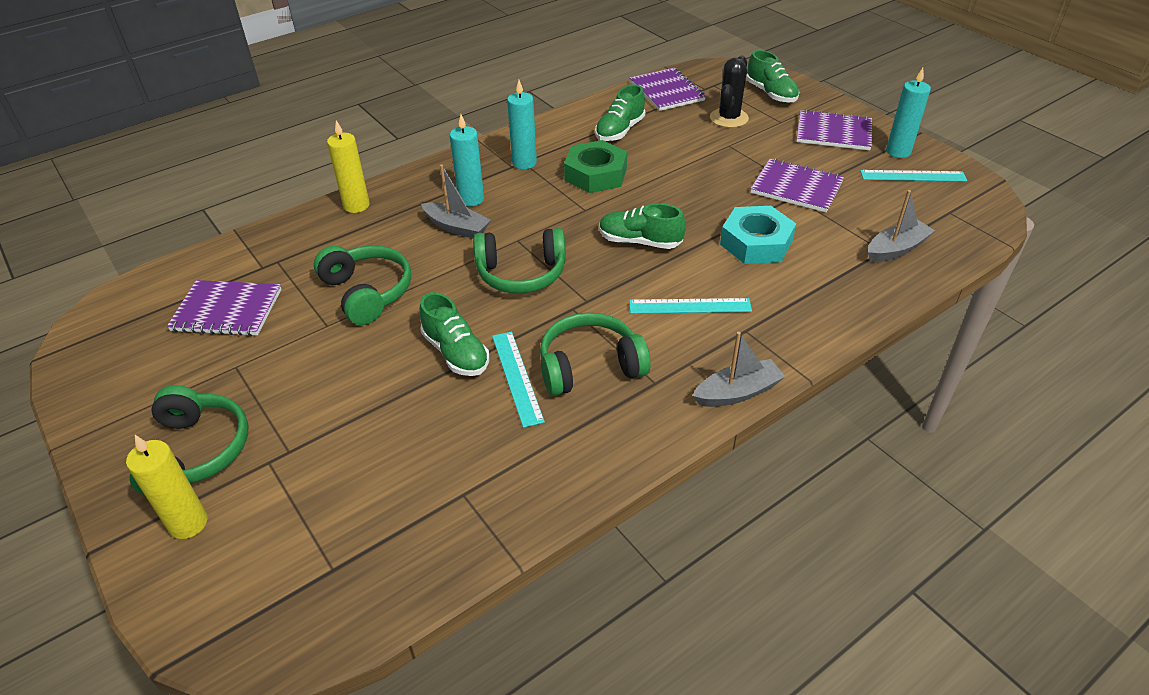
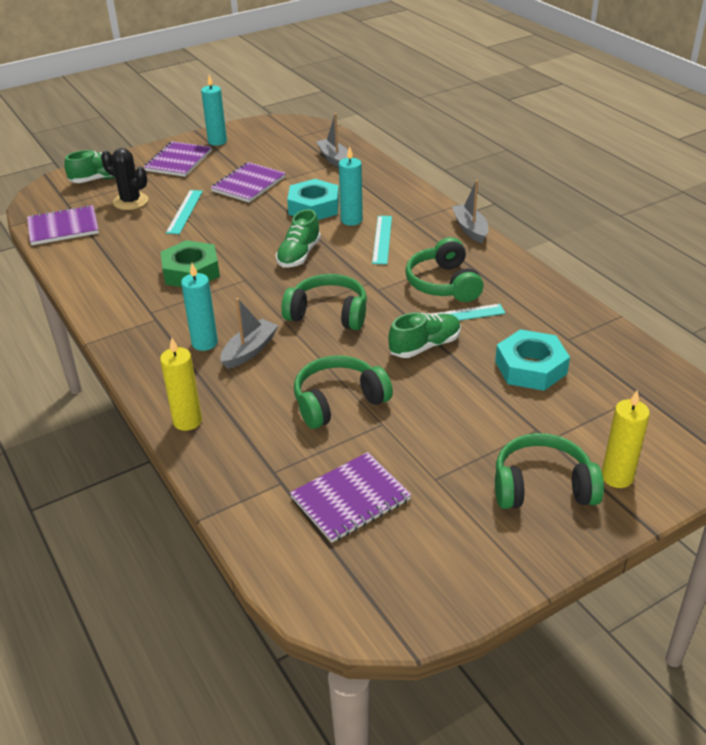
camera: 85 degrees left, 5 degrees down
(227, 310) = (350, 499): purple notebook -> purple notebook turned 45 degrees clockwise
(404, 450) = (530, 367): none -> turquoise nut
(521, 273) = (328, 313): green headphones -> green headphones turned 75 degrees counterclockwise
(524, 163) = (153, 311): turquoise candle -> turquoise candle (351, 220)
(620, 131) = (122, 256): green shoe -> none
(913, 176) = (250, 141): turquoise ruler -> turquoise ruler (184, 211)

